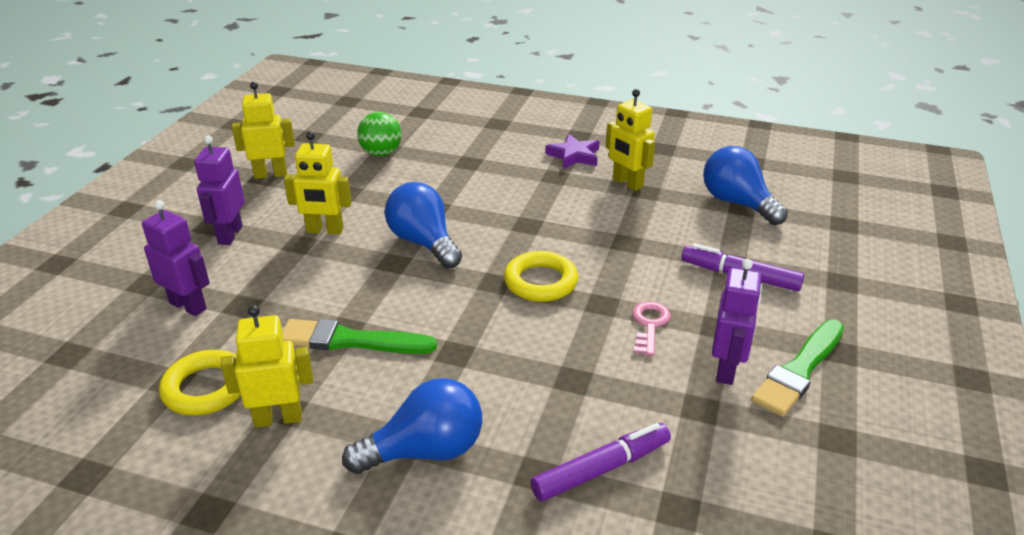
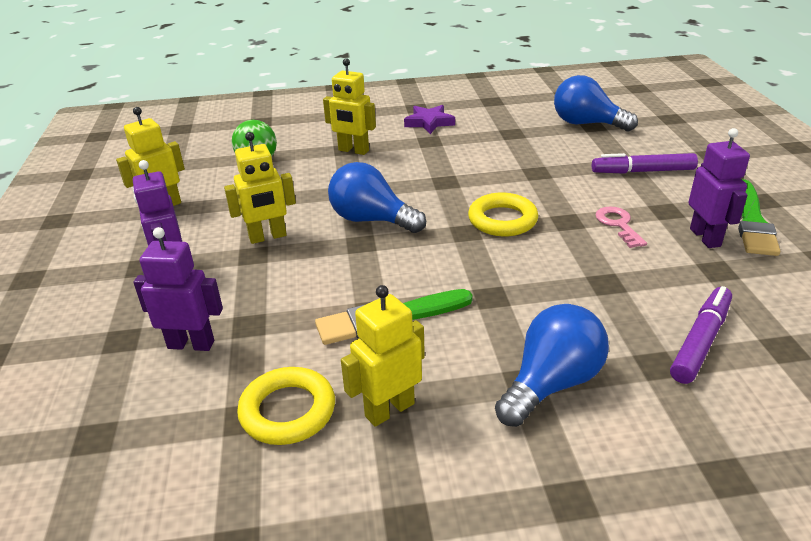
camera: 25 degrees left, 0 degrees up
(627, 183) = (492, 131): yellow robot -> yellow robot (353, 151)

